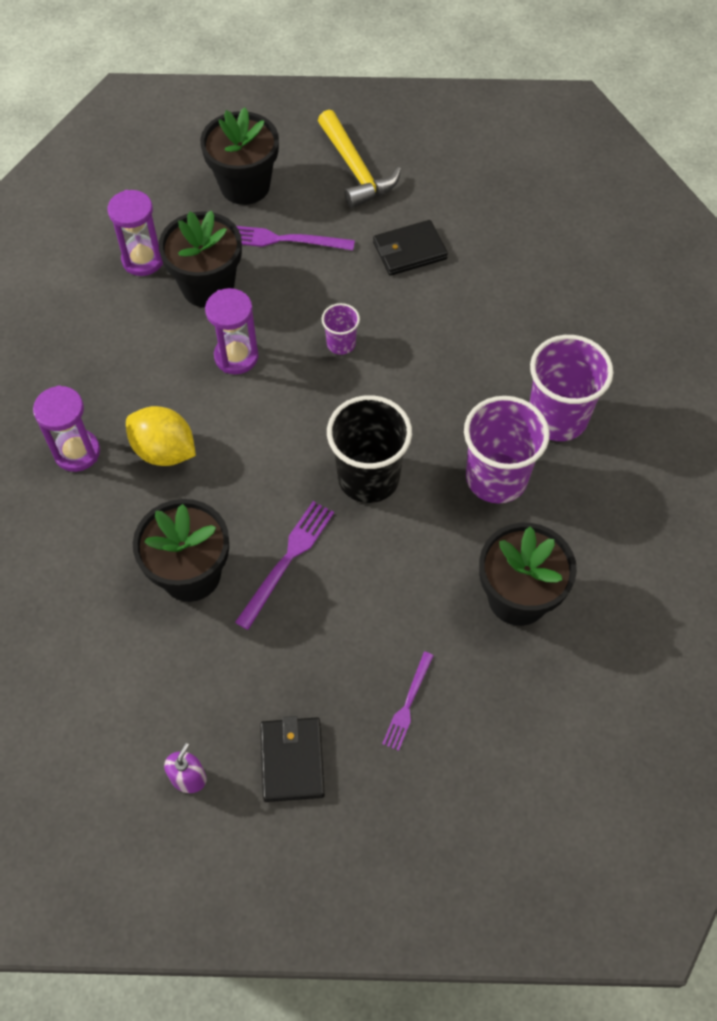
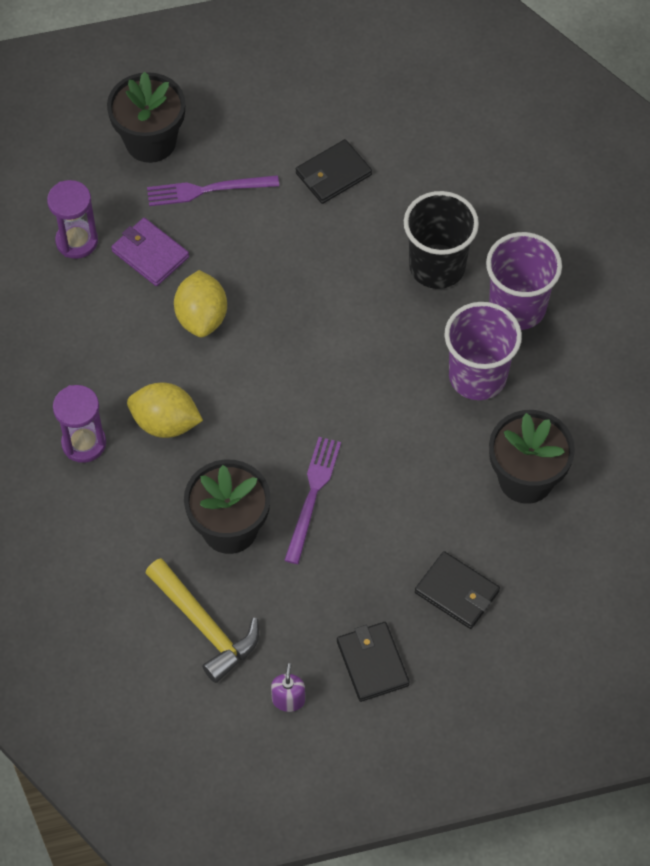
camera: 15 degrees left, 0 degrees up
(208, 286) = (150, 254): black flower pot -> purple wallet
(236, 356) = (202, 317): purple hourglass -> yellow lemon
(341, 343) = (297, 282): purple cup -> none
(355, 170) = (255, 101): yellow hammer -> yellow hammer (205, 626)
(368, 477) = (362, 403): black cup -> black cup (437, 266)
(408, 704) = (457, 592): purple fork -> black wallet

